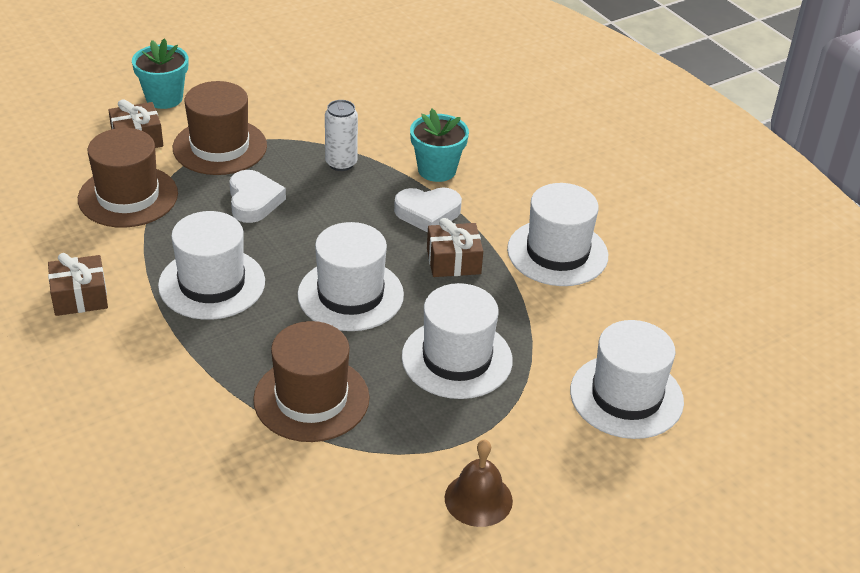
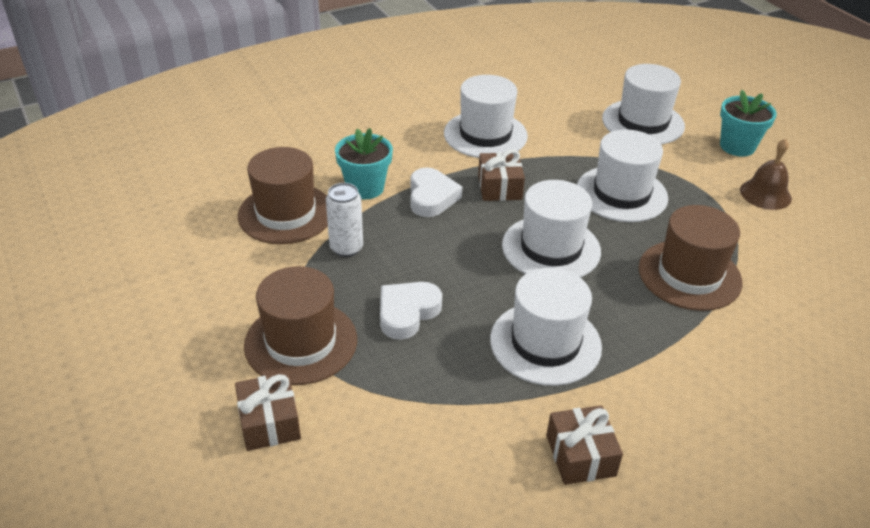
camera: 85 degrees left, 0 degrees up
(128, 196) = (392, 423): brown hat -> brown hat (286, 213)
(164, 98) = (180, 399): turquoise flower pot -> turquoise flower pot (737, 146)
(253, 201) = (407, 313): white heart -> white heart turned 45 degrees counterclockwise

